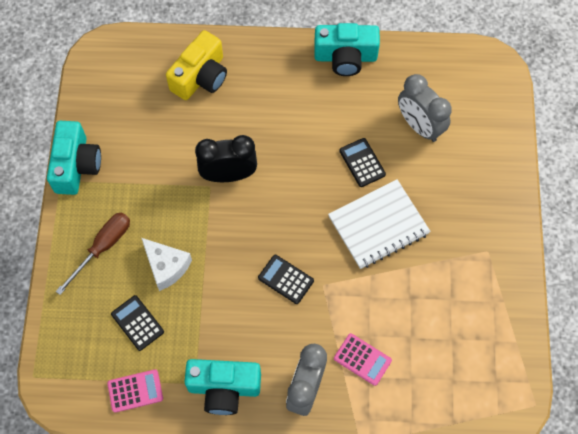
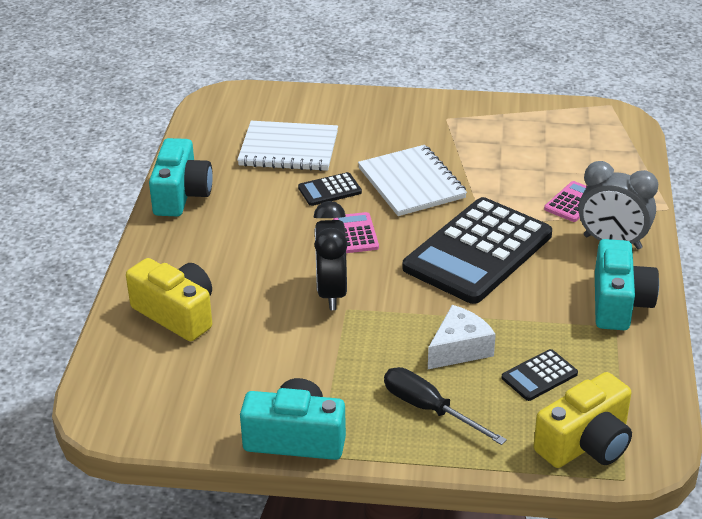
camera: 85 degrees left, 30 degrees down
(67, 352) = (586, 443): none -> yellow camera
(103, 247) = (429, 409): brown screwdriver -> black screwdriver
(135, 391) = (632, 378): pink calculator -> pink calculator (355, 234)
(286, 279) = (478, 252): black calculator -> black calculator, size x2.38
(419, 126) = (288, 149): grey clock -> white notebook

